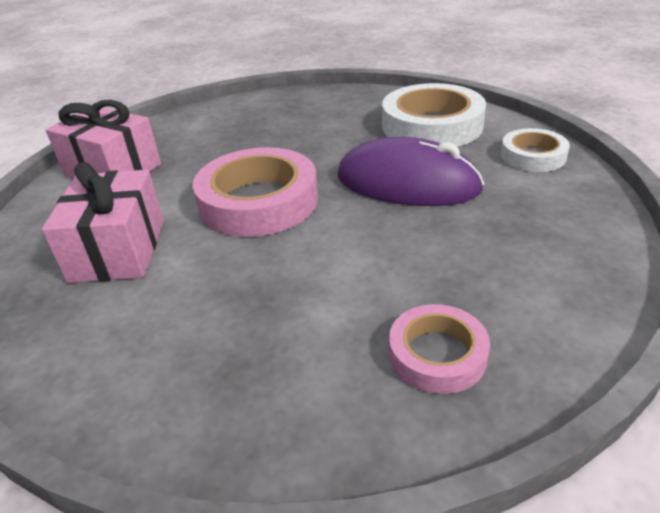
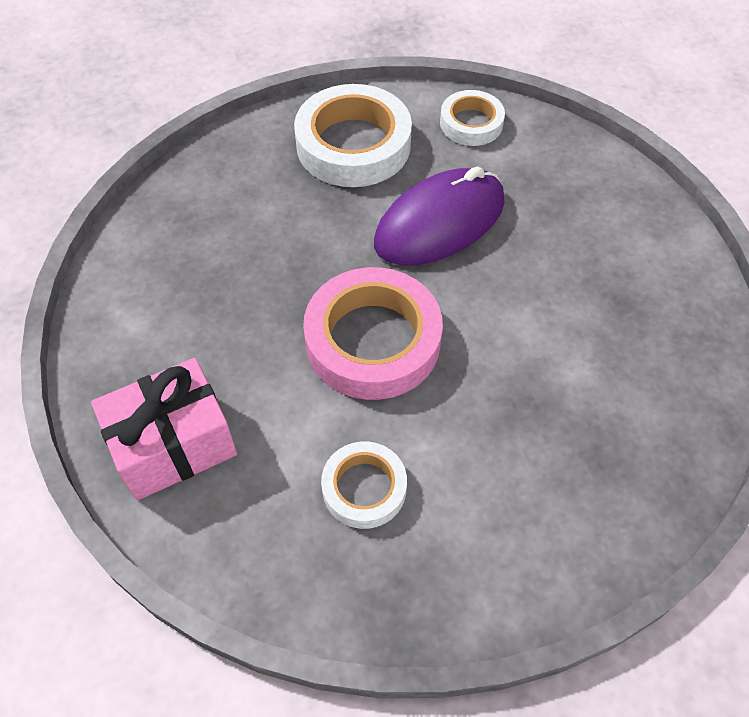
camera: 60 degrees left, 20 degrees up
(118, 250) = (364, 488): pink gift -> white tape
(437, 354) = (660, 332): pink tape -> none

